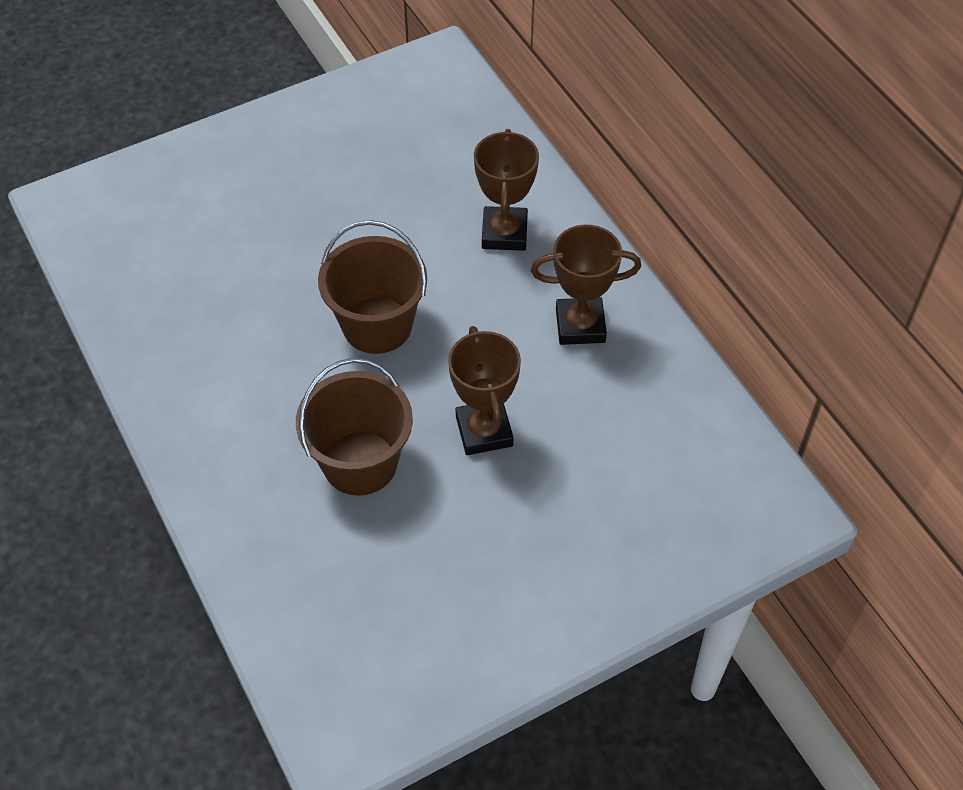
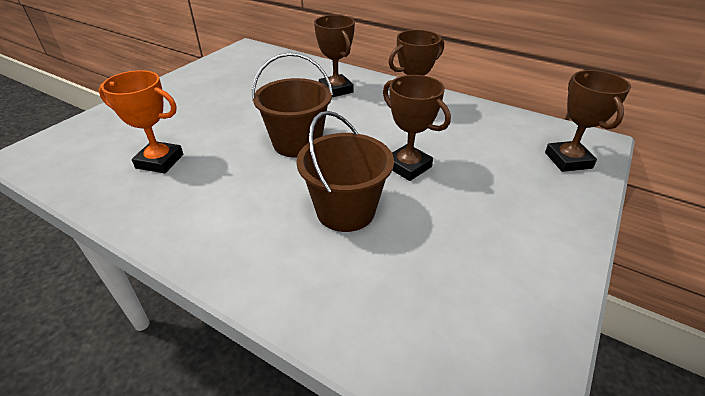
camera: 30 degrees left, 15 degrees down
(201, 284) = (160, 161): none -> orange trophy
(703, 522) = (568, 160): none -> brown trophy

